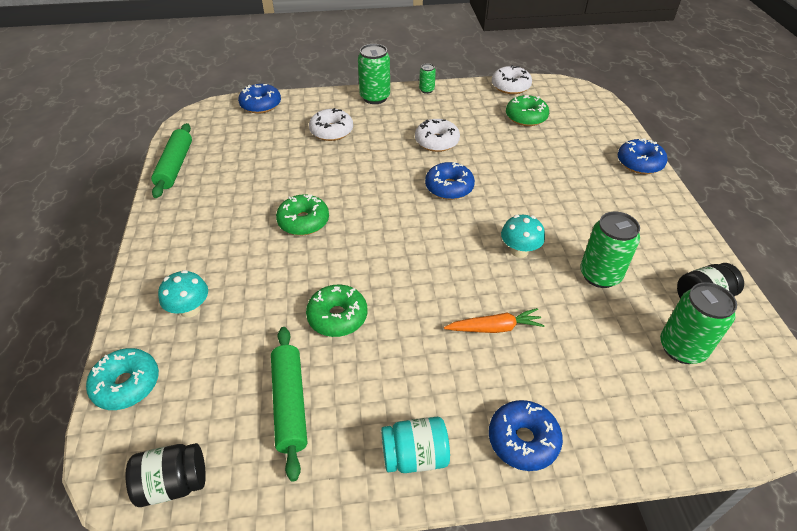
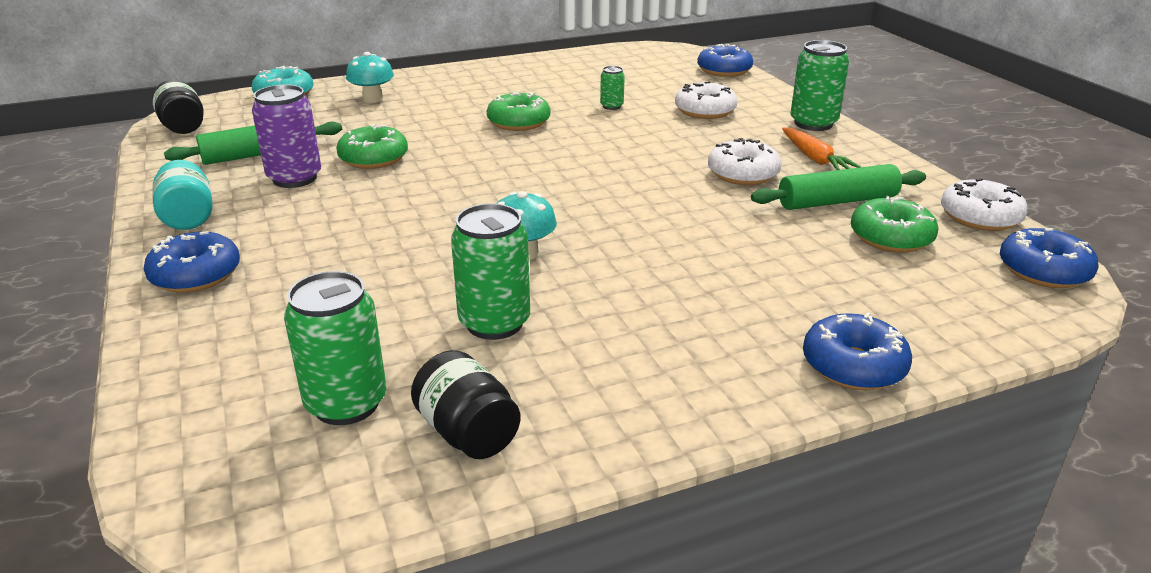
camera: 75 degrees right, 15 degrees down
(175, 166) = (576, 57): green rolling pin -> green rolling pin (837, 201)
(358, 374) = (294, 178): none -> purple can
(426, 90) = (877, 153): green can -> green can (611, 106)
(449, 187) = (638, 193): blue donut -> blue donut (1043, 271)
(495, 328) = (369, 246): orange carrot -> orange carrot (815, 158)

